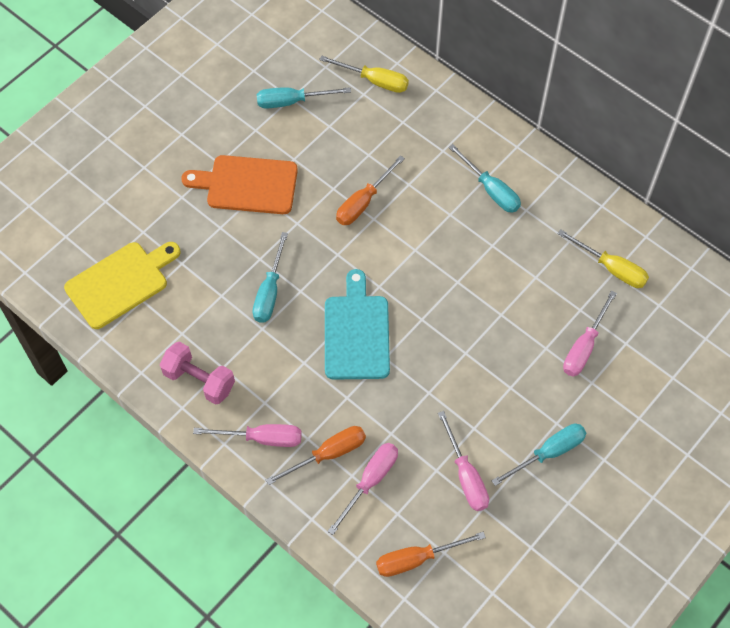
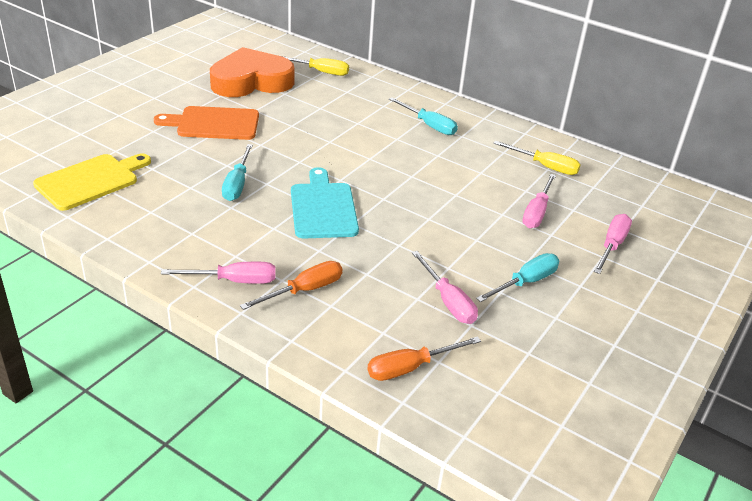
camera: 10 degrees left, 25 degrees down
(199, 380) = (168, 242): pink dumbbell -> none
(292, 101) = (251, 81): turquoise screwdriver -> orange heart
(363, 202) = (319, 132): orange screwdriver -> none
(370, 481) = (351, 309): pink screwdriver -> pink screwdriver (612, 245)

